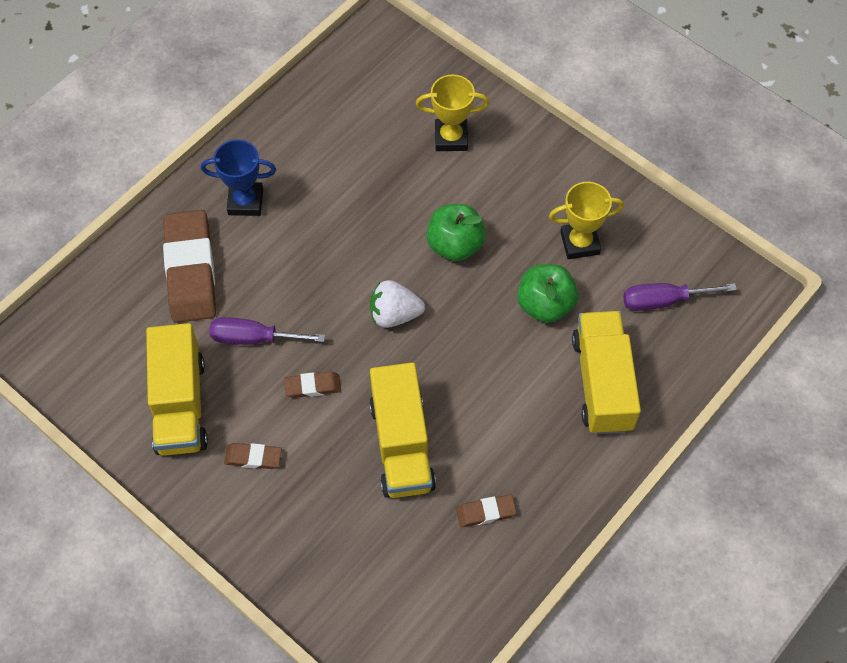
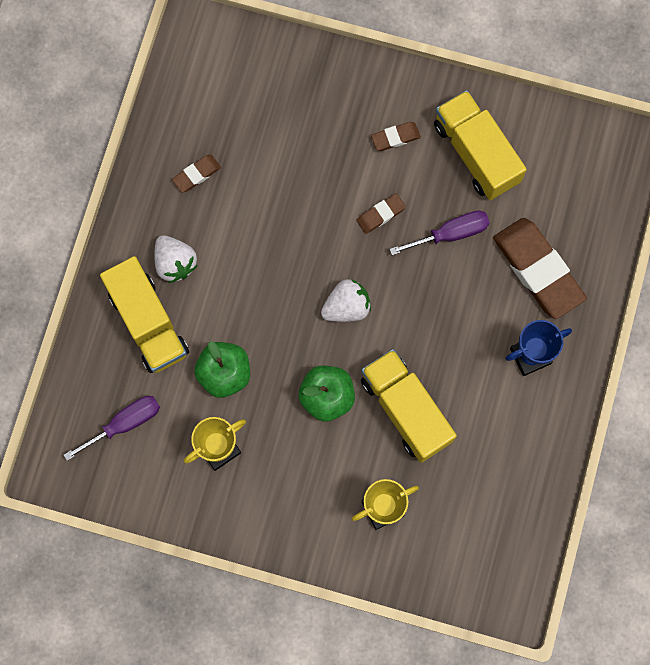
camera: 155 degrees right, 15 degrees up
(402, 444) = (286, 199): yellow truck -> yellow truck (405, 410)
(549, 429) = (175, 263): none -> white strawberry

